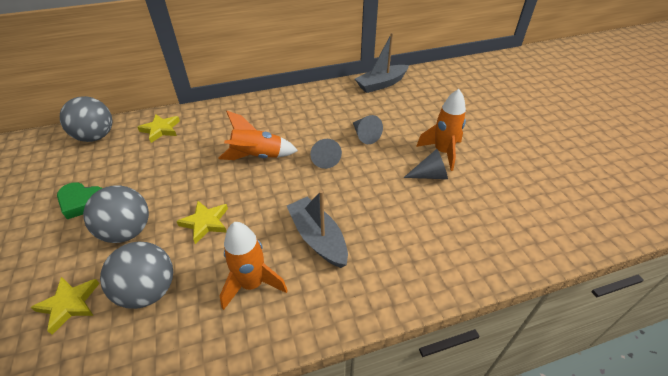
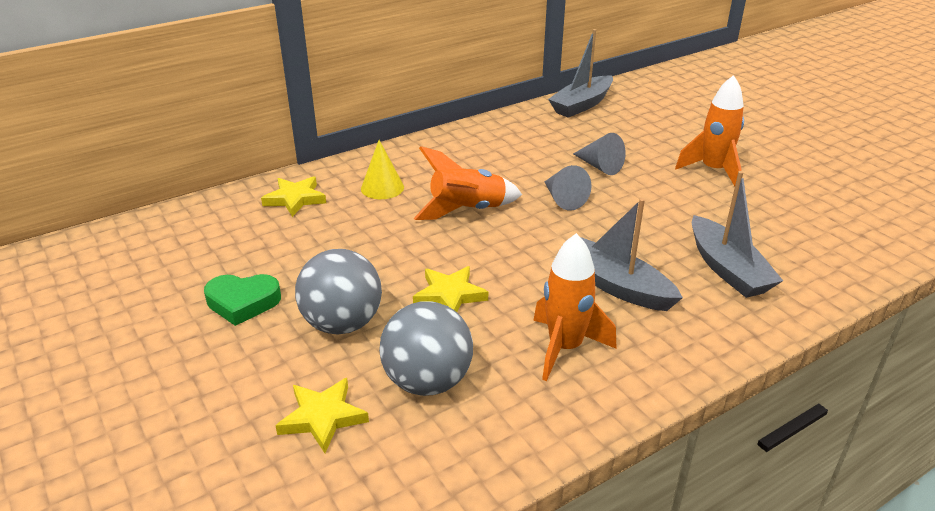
camera: 15 degrees left, 10 degrees down
(96, 137) = (196, 221): grey ball -> none
(216, 130) = (382, 188): none -> yellow cone
(405, 240) = (727, 269): none -> grey boat
(430, 175) = (713, 198): grey cone -> none

